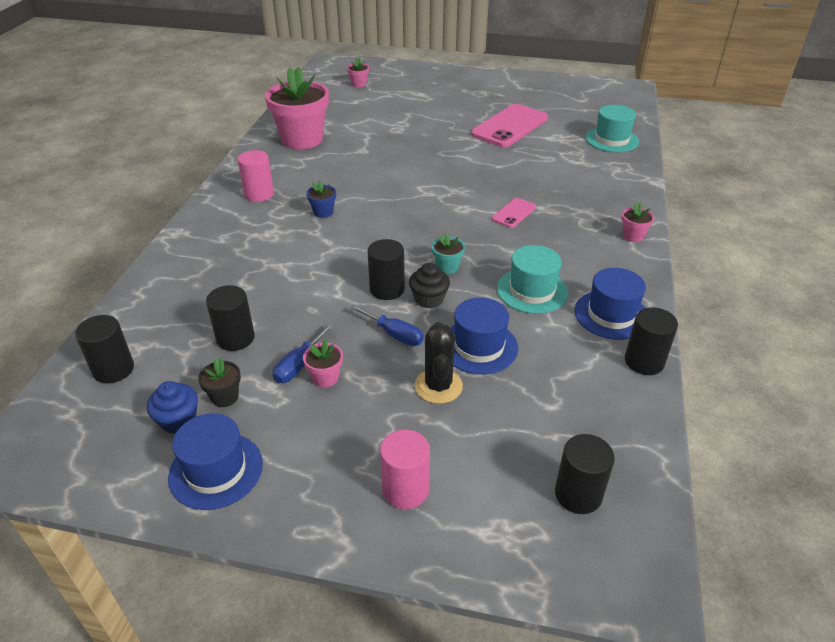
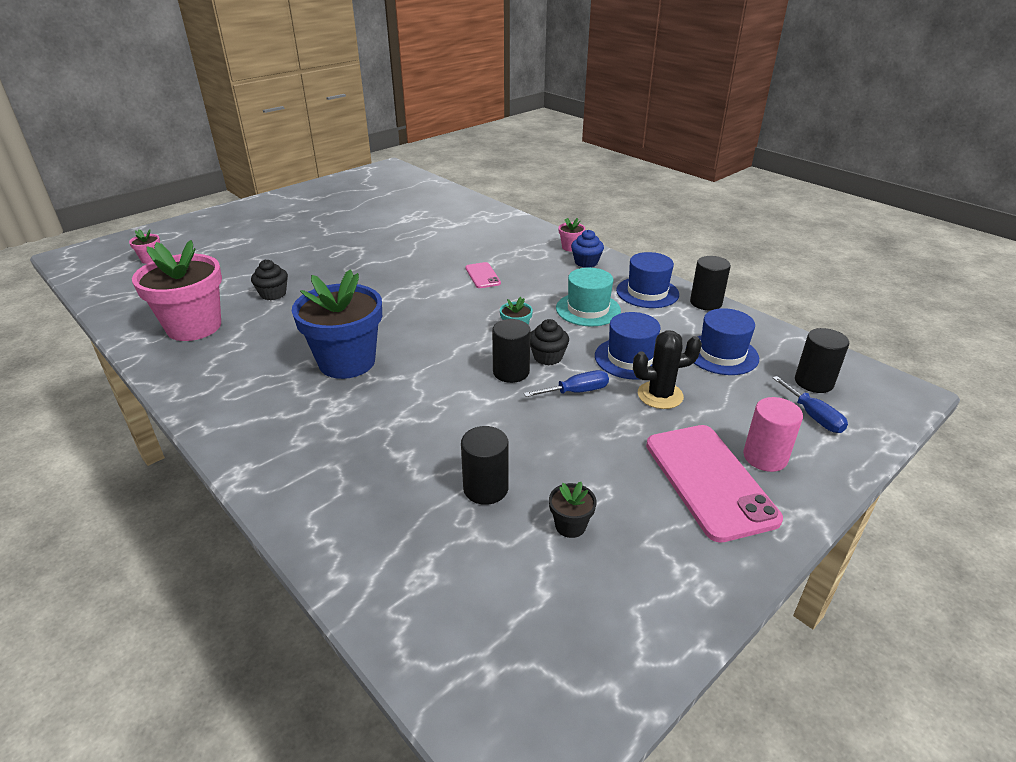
camera: 55 degrees left, 5 degrees down
(113, 369) = (444, 605): black cylinder -> none
(178, 420) = (577, 572): blue cupcake -> blue cupcake (586, 262)
(216, 470) = (671, 566): blue hat -> blue hat (721, 354)
(259, 194) = (253, 389): pink cylinder -> none
(299, 365) = (566, 460): blue screwdriver -> blue screwdriver (813, 416)
(323, 212) = (347, 362): blue flower pot -> blue flower pot, size x2.42
(325, 378) = (598, 451): pink flower pot -> none
(371, 144) = (273, 294): none -> black cupcake
(438, 386) = (660, 395): black cactus -> black cactus turned 45 degrees counterclockwise
(510, 126) = (360, 227): pink phone -> pink phone (709, 481)
(611, 139) = (445, 202): turquoise hat -> none

